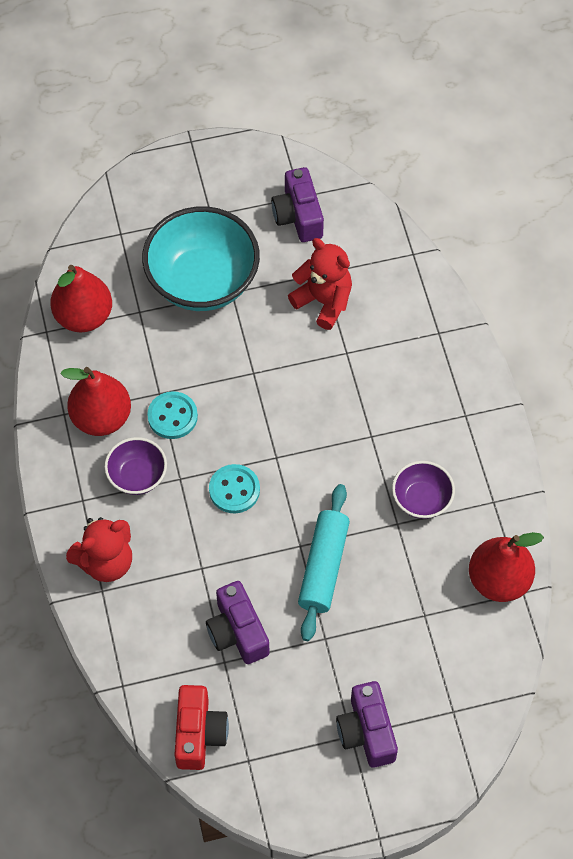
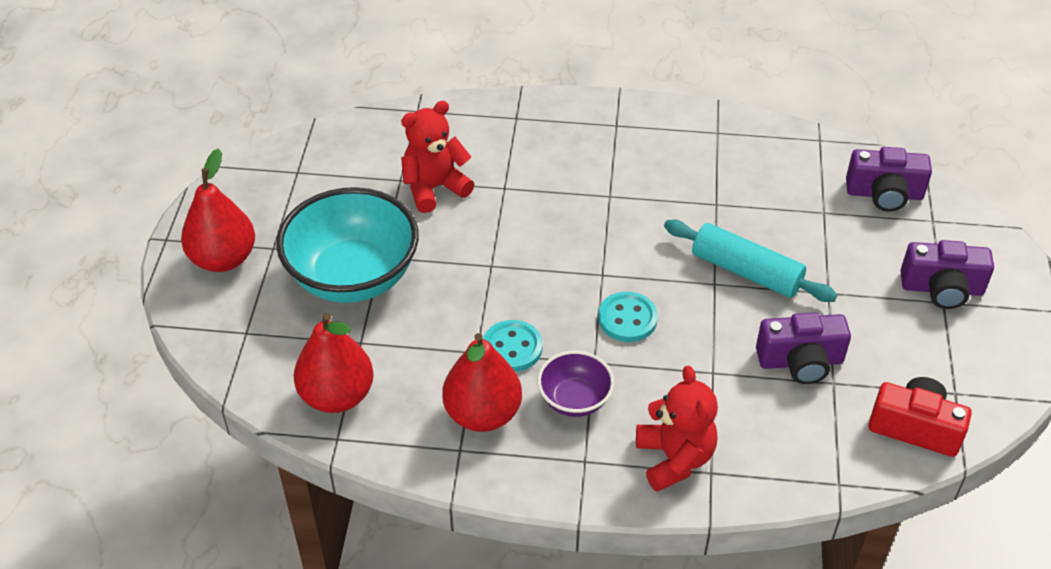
camera: 70 degrees left, 15 degrees down
(298, 216) = (320, 179): purple camera -> purple camera (884, 194)
(421, 499) = (696, 179): purple bowl -> none
(499, 580) = (802, 151): red pear -> red pear (223, 259)

